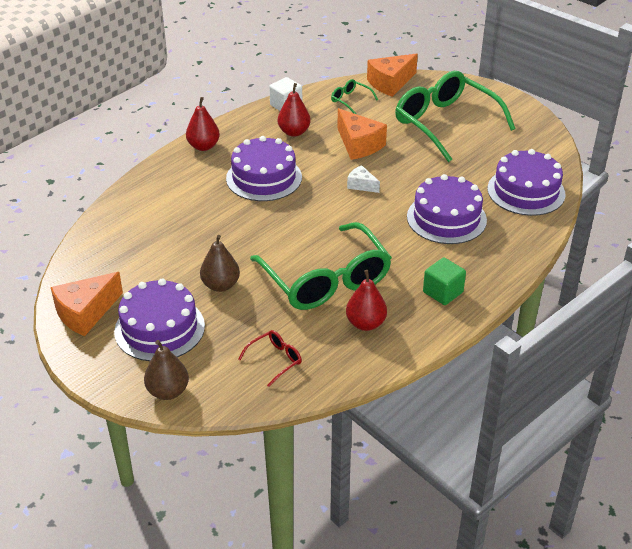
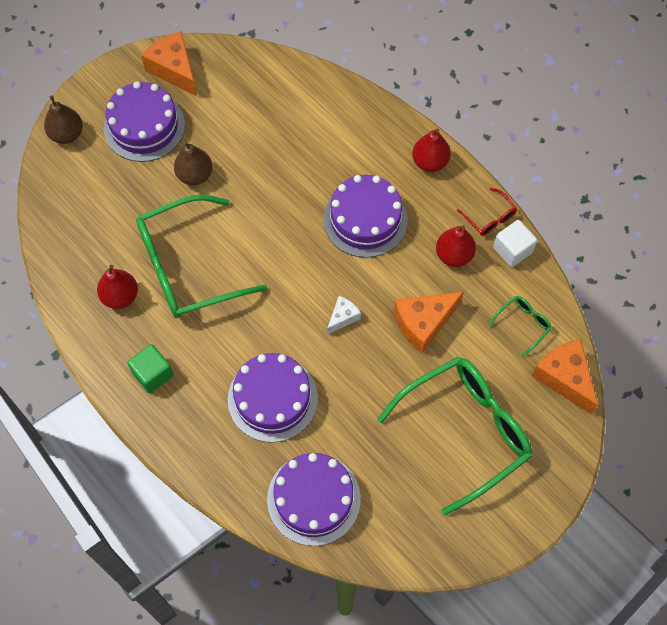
camera: 95 degrees right, 25 degrees up
(275, 360) = (87, 216): red glasses -> red glasses (489, 217)

